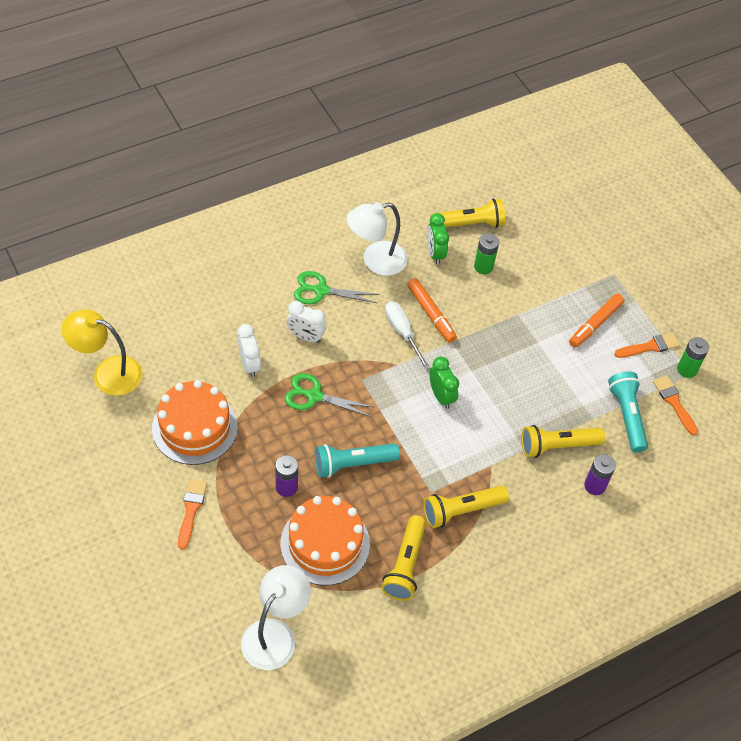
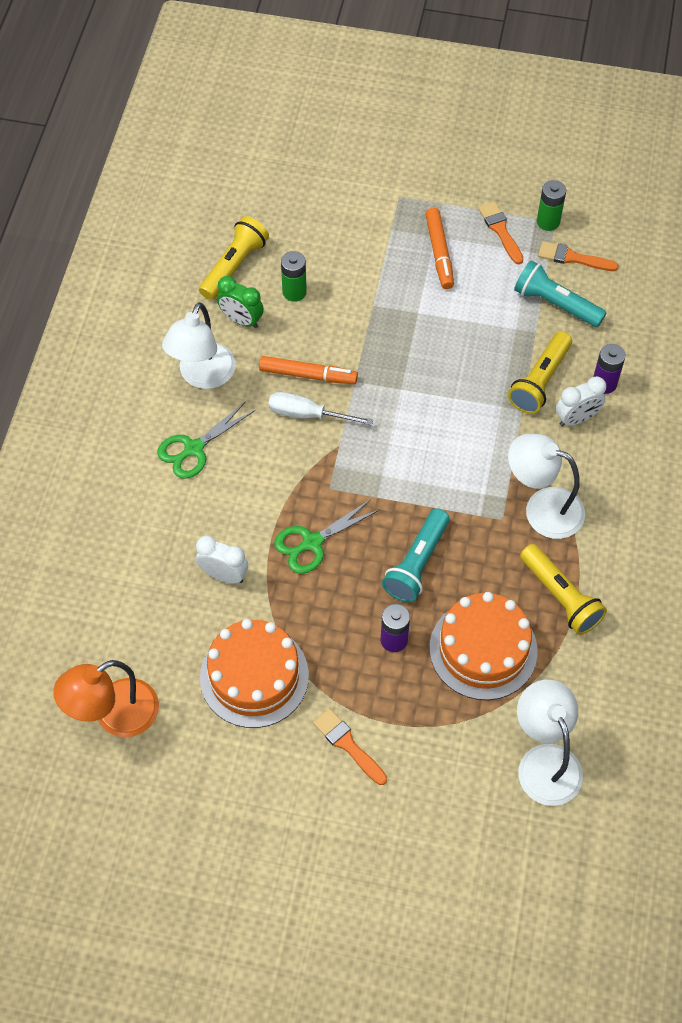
camera: 45 degrees left, 5 degrees up
(107, 373) = (115, 716): yellow lamp -> orange lamp
(305, 336) = (236, 501): white clock -> white clock (576, 418)
(441, 396) = (407, 435): green clock -> none
(461, 510) = (542, 508): yellow flashlight -> white lamp
(650, 346) = (500, 230): orange brush -> orange brush turned 45 degrees counterclockwise

